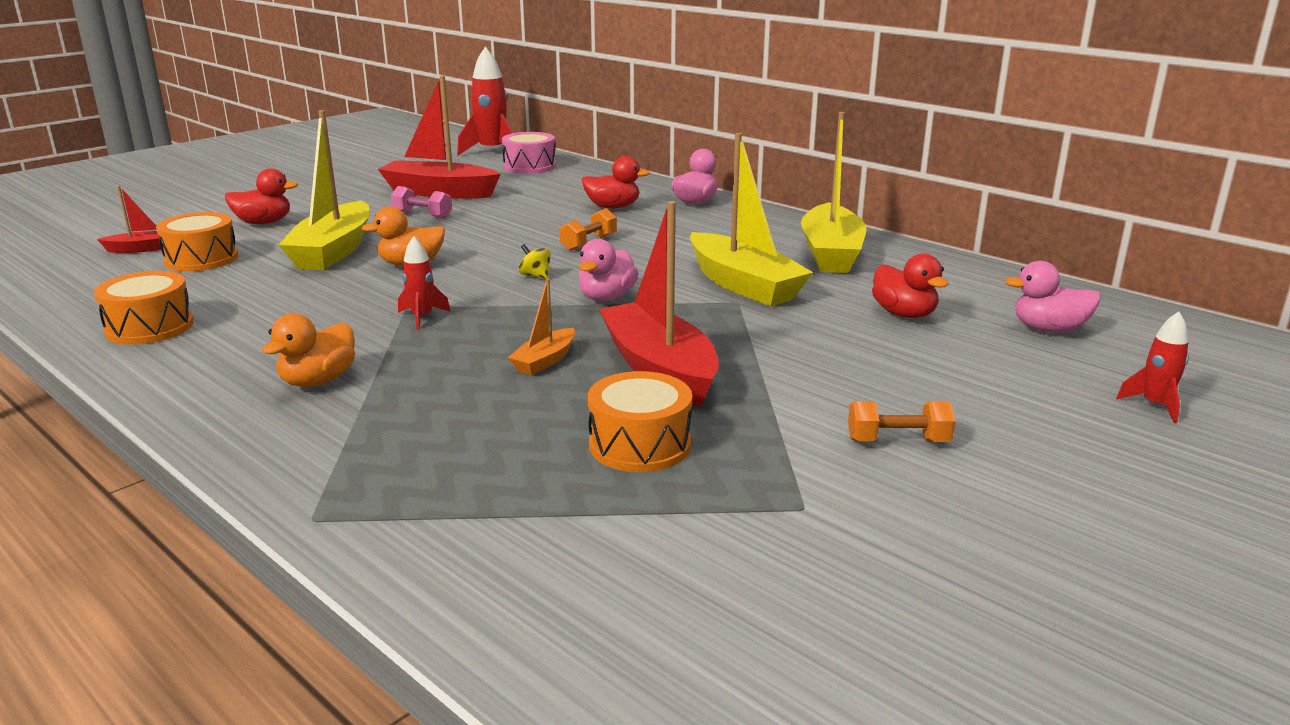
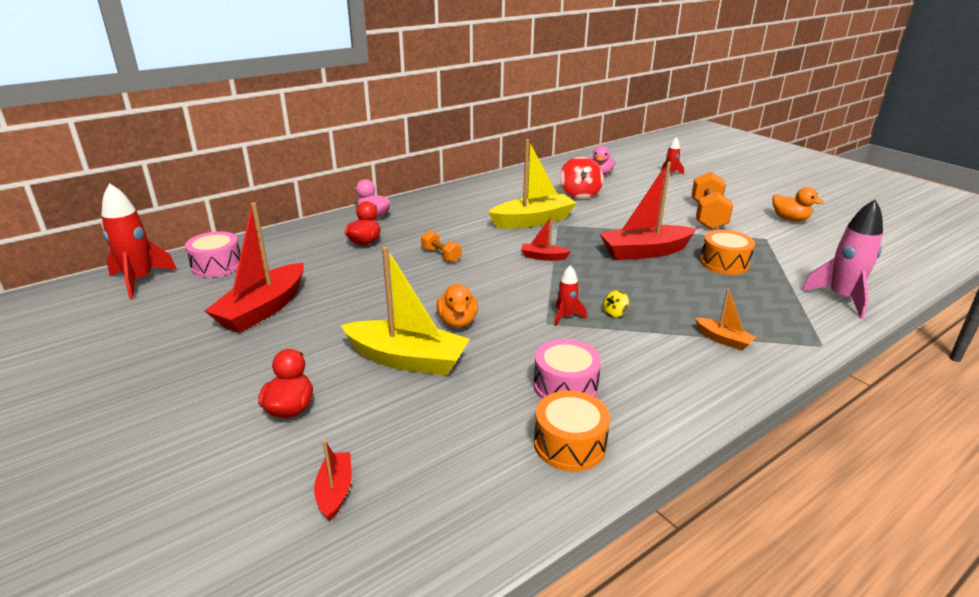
camera: 80 degrees left, 5 degrees up
(201, 259) = (393, 438): orange drum -> none
(257, 322) = (565, 386): none -> pink drum
(318, 381) = (667, 352): orange duck -> orange duck (790, 219)
(422, 215) = (329, 317): pink dumbbell -> none
(503, 576) = (841, 298): none -> pink rocket
(535, 276) = (499, 276): yellow spinning top -> yellow spinning top (614, 313)
(545, 361) = (635, 280): orange boat -> orange boat (723, 339)
(607, 297) = (543, 257): pink duck -> red boat
(831, 253) = (491, 195): yellow boat -> none
(898, 441) = (708, 215): orange dumbbell -> orange dumbbell, size x1.90
(904, 314) = (580, 194): red duck -> red spinning top

